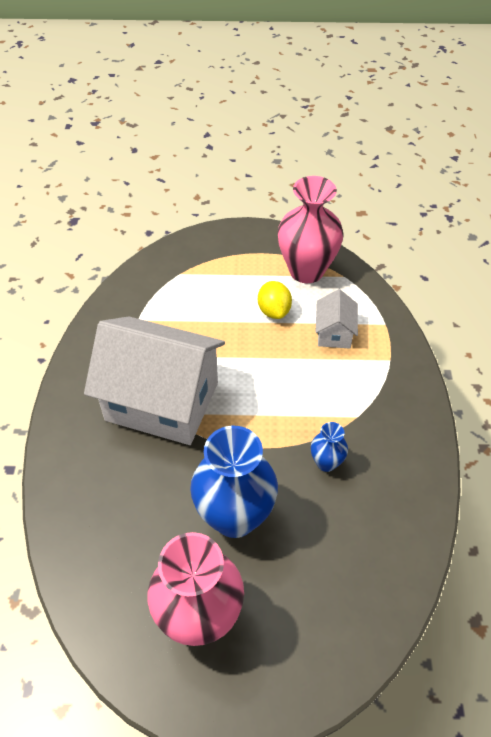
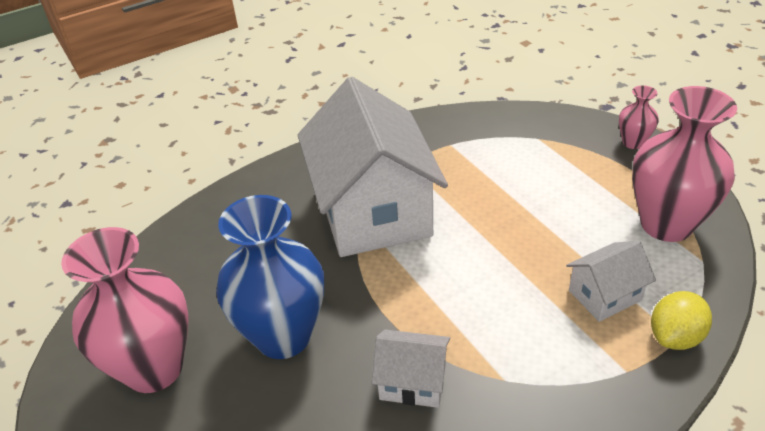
camera: 60 degrees right, 10 degrees down
(229, 236) = (633, 142): none -> pink vase
(274, 311) = (574, 228): yellow lemon -> yellow lemon (675, 336)
(326, 462) = (412, 382): blue vase -> white house

